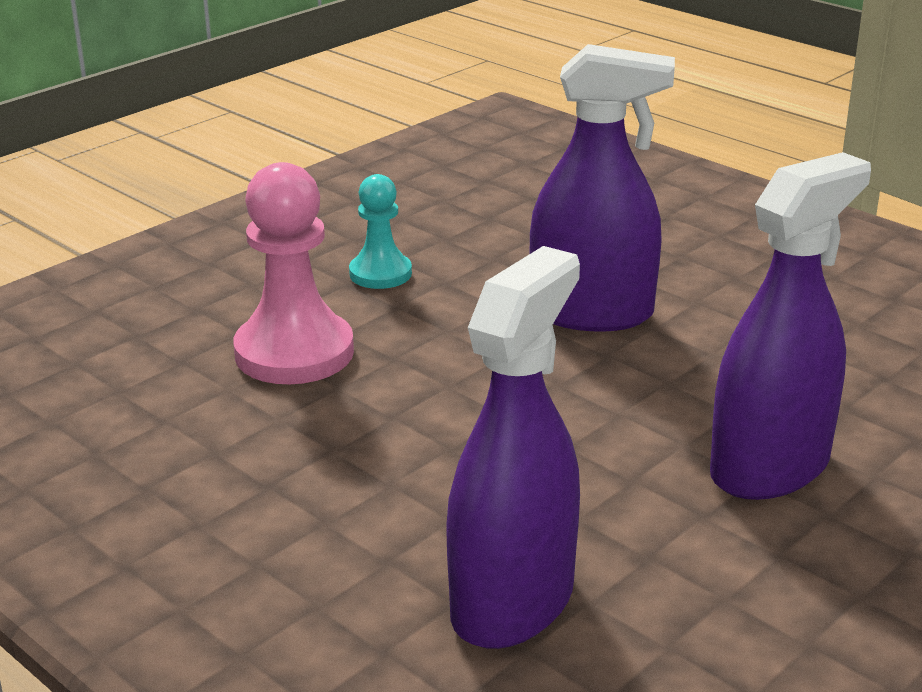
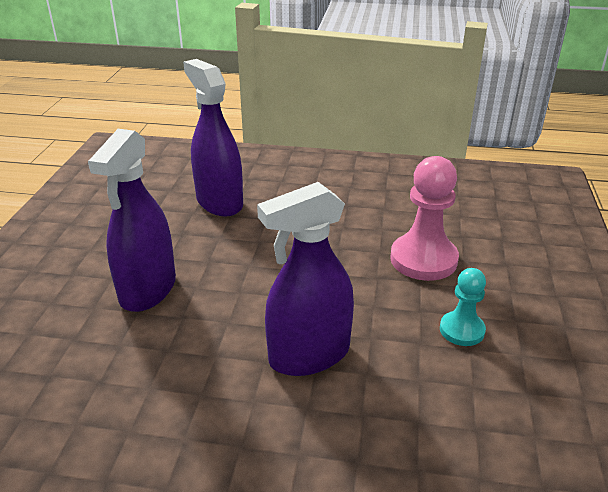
camera: 145 degrees right, 5 degrees up
(512, 602) = (219, 202): purple spray bottle -> purple spray bottle turned 150 degrees clockwise

